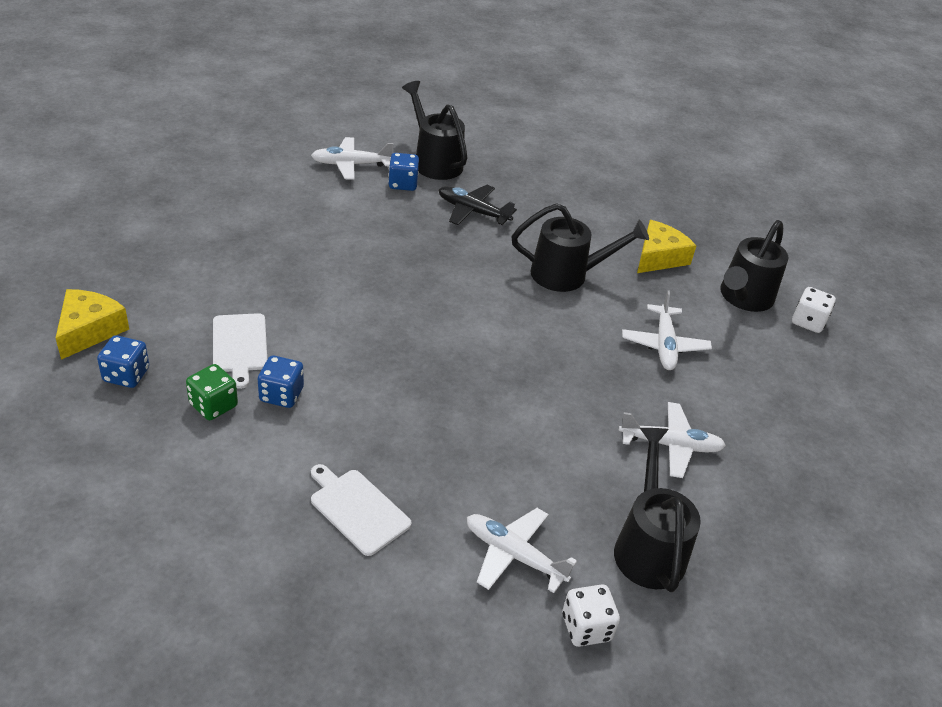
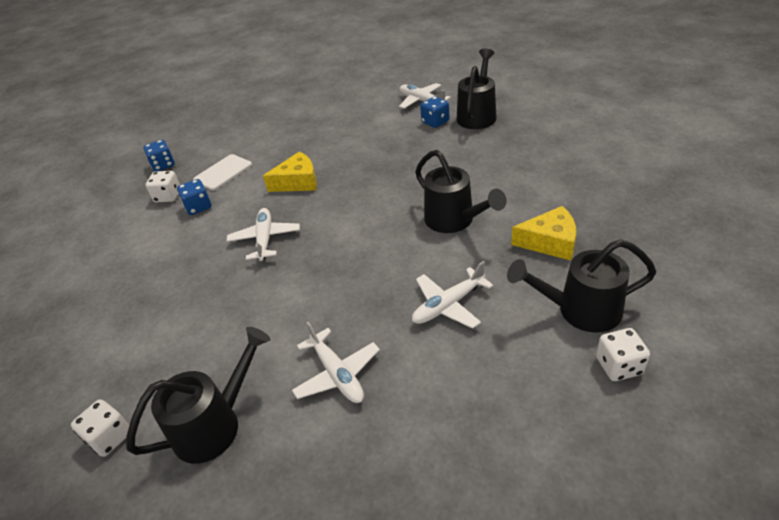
camera: 60 degrees right, 0 degrees up
(89, 330) = (182, 139): yellow cheese -> yellow cheese (298, 182)
(213, 405) = (168, 196): green dice -> white dice
(357, 509) = (135, 283): white cutting board -> none
(473, 211) = (454, 154): black plane -> none
(514, 555) = (150, 364): white plane -> white plane (265, 239)

